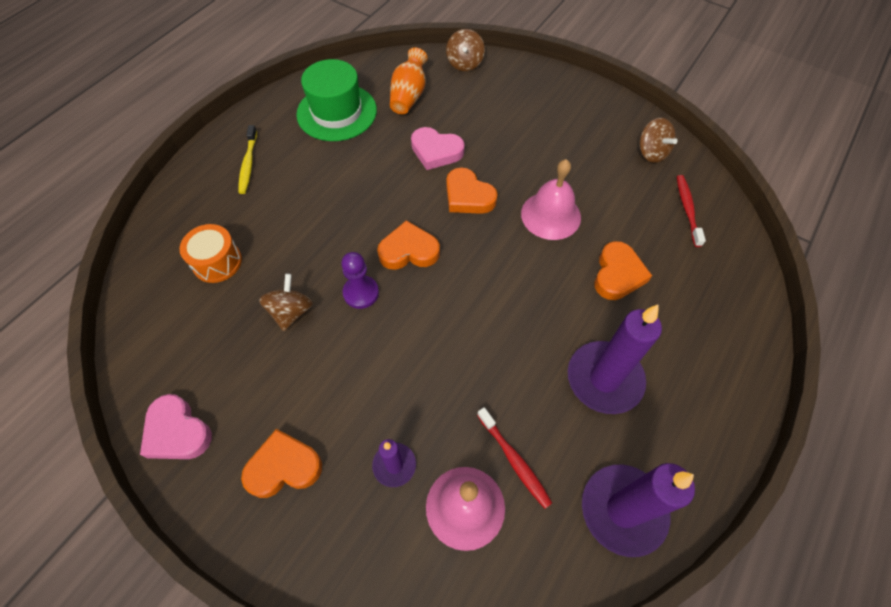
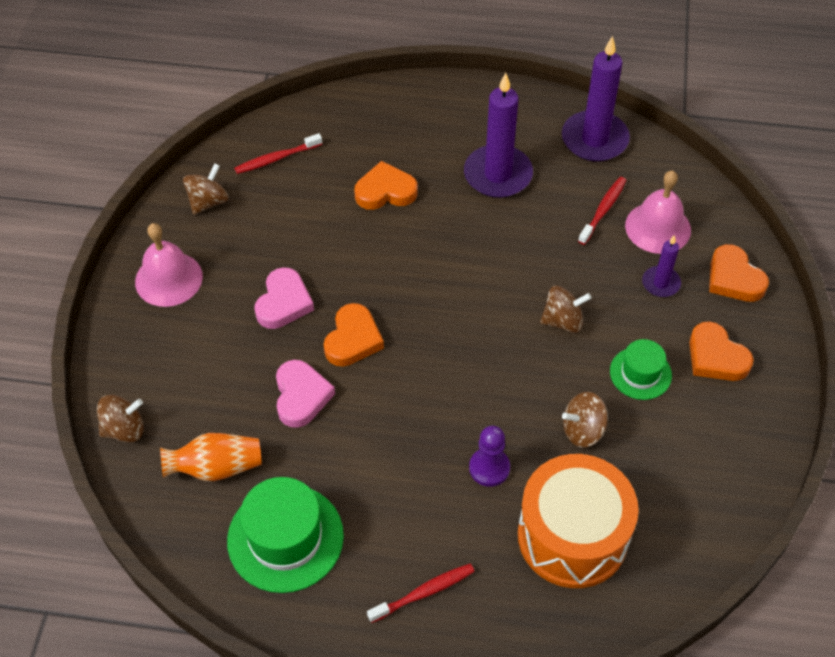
camera: 115 degrees left, 5 degrees down
(177, 432) = (748, 454): pink heart -> pink heart (283, 302)
(217, 262) = (572, 536): orange drum -> orange drum, size x1.87
(248, 164) = (424, 592): yellow toothbrush -> red toothbrush
(311, 386) = (640, 373): none -> green hat
(361, 293) = (526, 381): purple pawn -> purple pawn (489, 468)
(402, 350) = (563, 321): none -> brown spinning top
(409, 251) = (453, 363): orange heart -> orange heart (734, 278)
(551, 215) = (341, 260): pink bell -> pink bell (168, 279)

